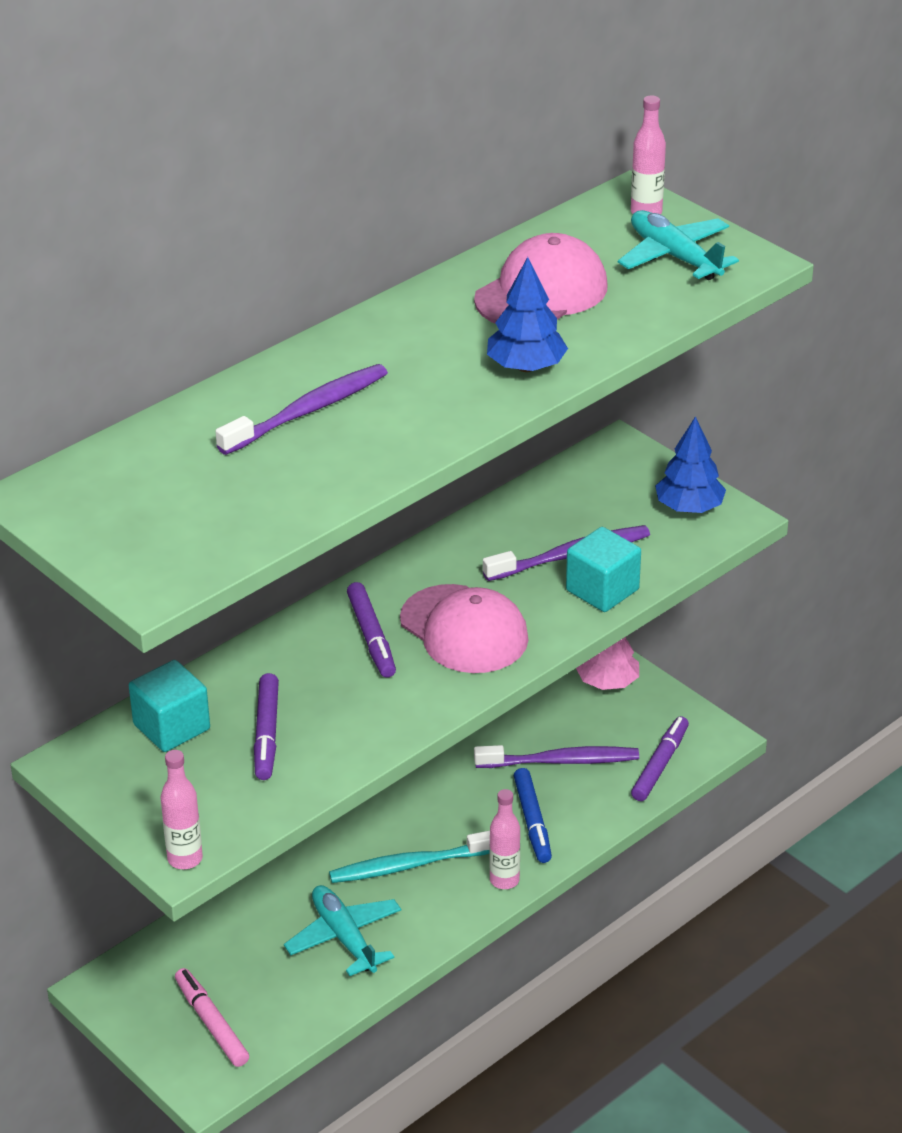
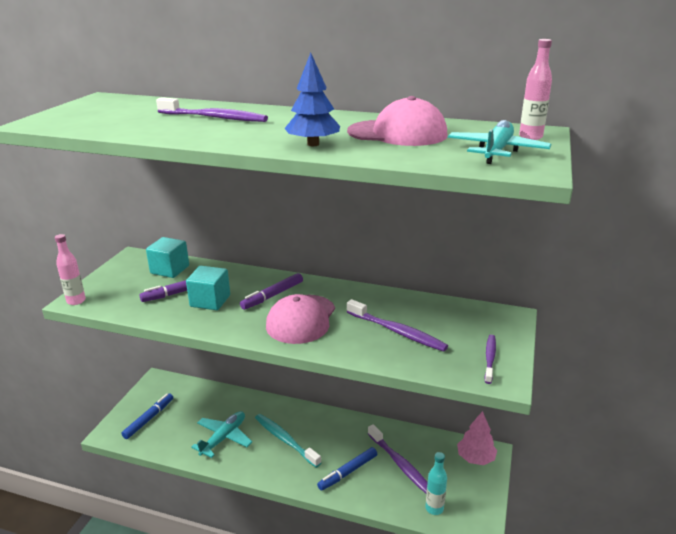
camera: 60 degrees right, 10 degrees down
(211, 1023) = (149, 419): pink marker -> blue marker
(504, 880) = (298, 479): pink bottle -> none
(602, 590) = (378, 352): turquoise cube -> turquoise cube (210, 301)
(660, 764) = (434, 508): purple marker -> turquoise bottle
(689, 508) = (490, 358): blue tree -> purple toothbrush

